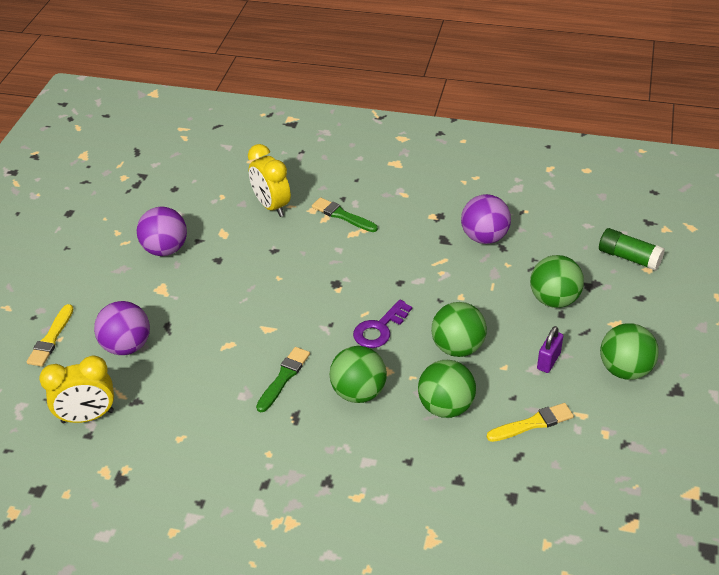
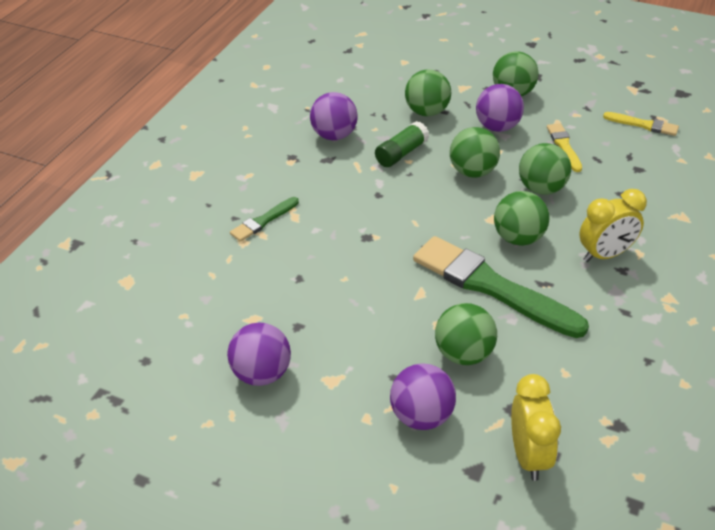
camera: 80 degrees left, 0 degrees up
(51, 338) = (391, 496): yellow brush -> yellow brush (643, 125)
(196, 365) = (463, 354): none -> green ball
(271, 206) = (223, 273): yellow clock -> yellow clock (605, 255)
(283, 378) = (492, 287): green brush -> green brush, size x2.12
(379, 329) = (438, 215): purple key -> none
(548, 361) = (497, 127): purple padlock -> purple ball
(629, 257) = (388, 67): green glue stick -> green glue stick (401, 153)

